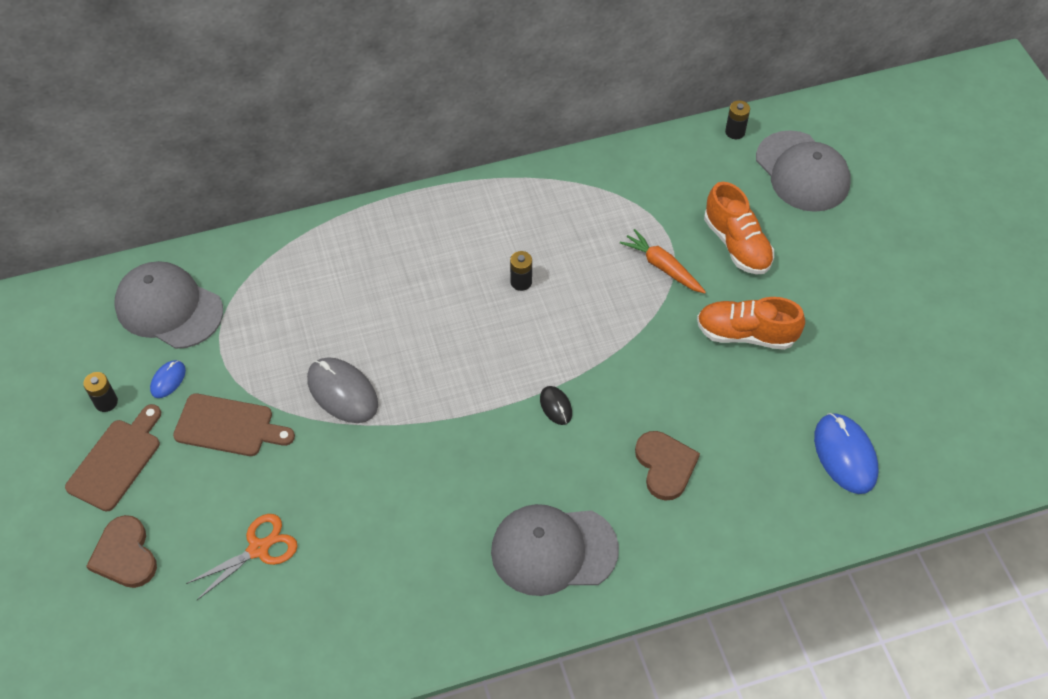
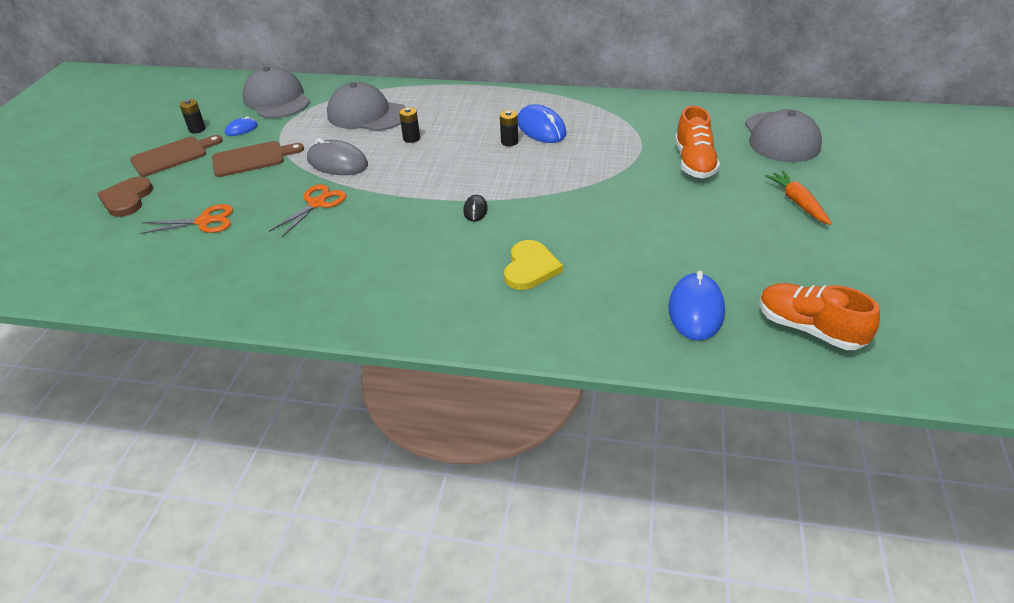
camera: 30 degrees right, 15 degrees down
(229, 426) = (252, 159): brown cutting board -> brown cutting board turned 60 degrees counterclockwise
(342, 392) = (337, 162): grey mouse -> grey mouse turned 45 degrees counterclockwise
(371, 467) = (317, 203): none -> orange scissors
(542, 245) = (541, 128): none -> blue mouse
(553, 550) = (398, 289): grey cap -> grey cap (367, 114)
(662, 267) = (623, 160): orange carrot -> orange carrot (798, 203)
(665, 466) = (530, 268): brown heart -> yellow heart
(735, 132) = (739, 106): black battery -> black battery (411, 138)
(746, 334) = (662, 212): orange shoe -> orange shoe (809, 329)

